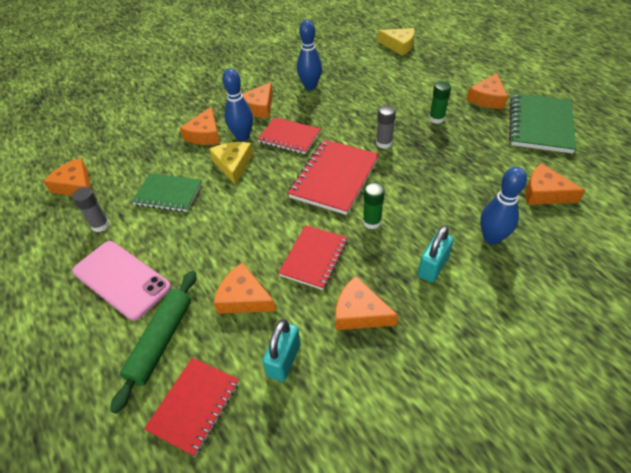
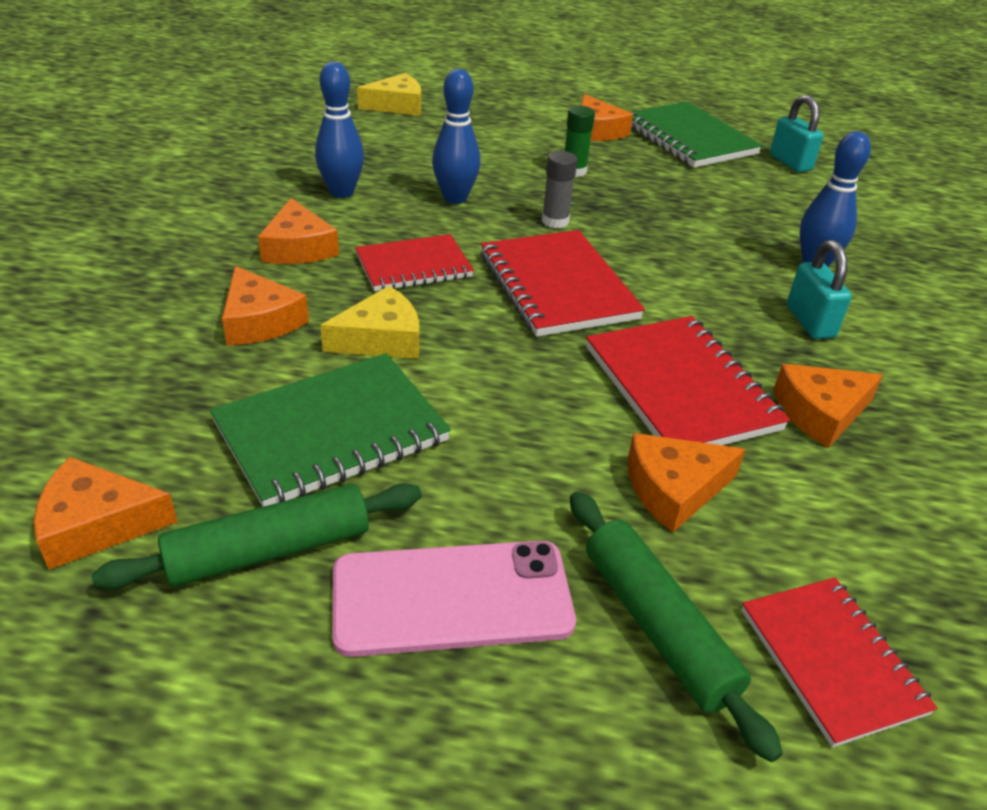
camera: 50 degrees left, 10 degrees down
(100, 225) = (269, 550): grey glue stick -> green rolling pin
(168, 194) = (331, 432): green notebook -> green notebook, size x1.51
(233, 165) = (381, 339): yellow cheese -> yellow cheese turned 120 degrees clockwise
(242, 136) = (335, 296): blue bowling pin -> blue bowling pin (455, 198)
(284, 360) = (833, 521): turquoise padlock -> turquoise padlock (790, 163)
(314, 258) = (680, 388): red notebook -> red notebook, size x1.51
(371, 222) = (679, 312): green glue stick -> none
(544, 193) = (791, 200): orange cheese -> none

